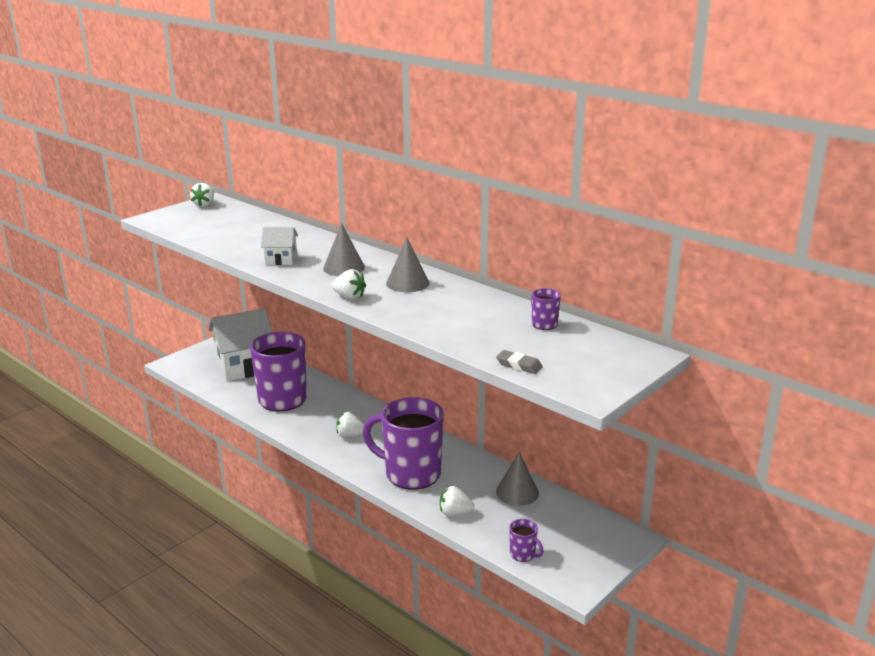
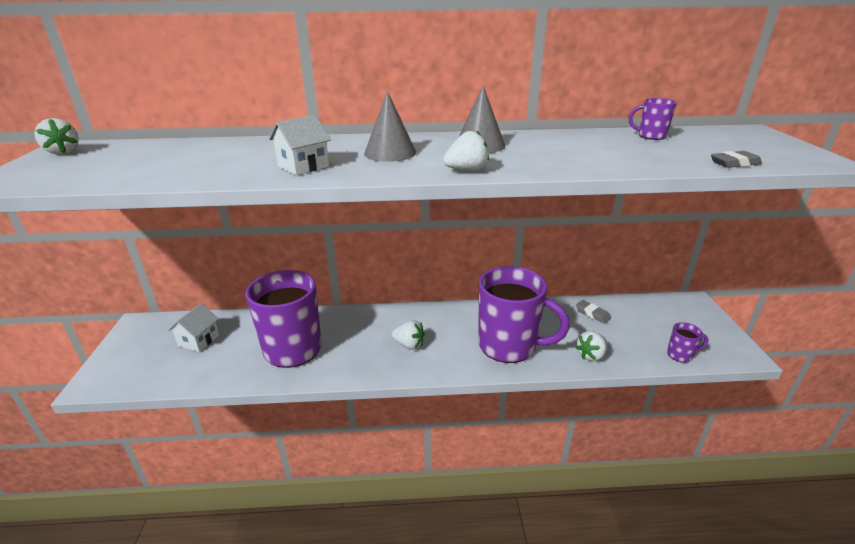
camera: 45 degrees left, 5 degrees up
(244, 366) = (199, 340): white house -> white house, size x0.49
(350, 435) = (409, 345): white strawberry -> white strawberry turned 120 degrees counterclockwise
(411, 474) = (509, 346): purple mug -> purple mug turned 135 degrees counterclockwise
(517, 492) = (592, 314): grey cone -> grey eraser

